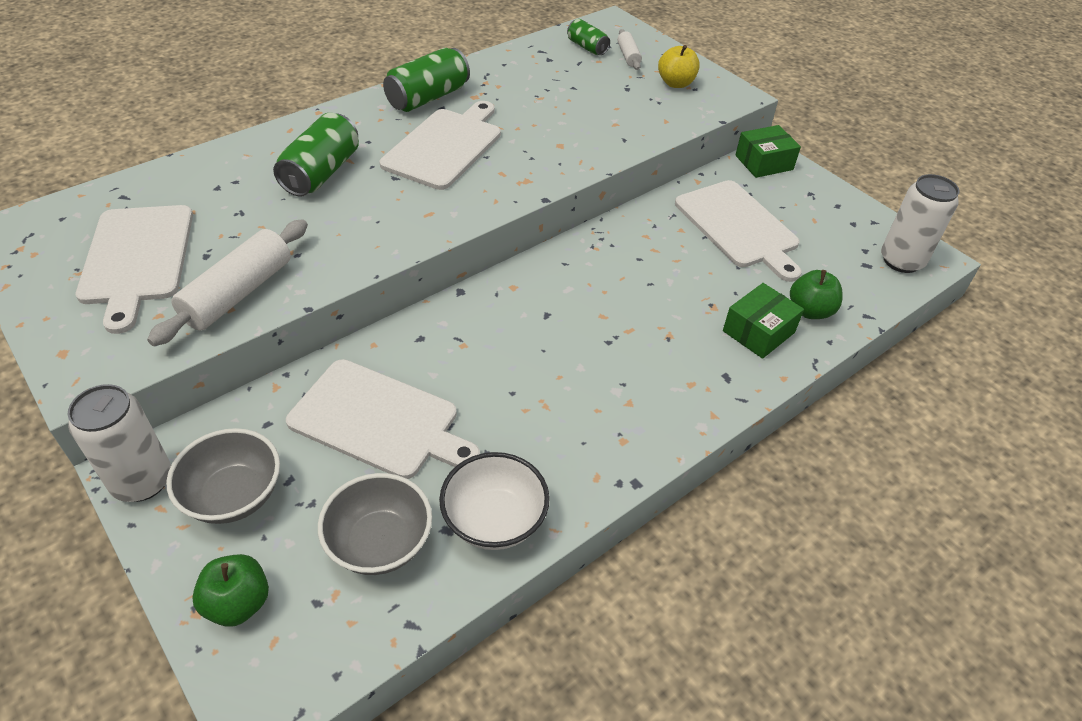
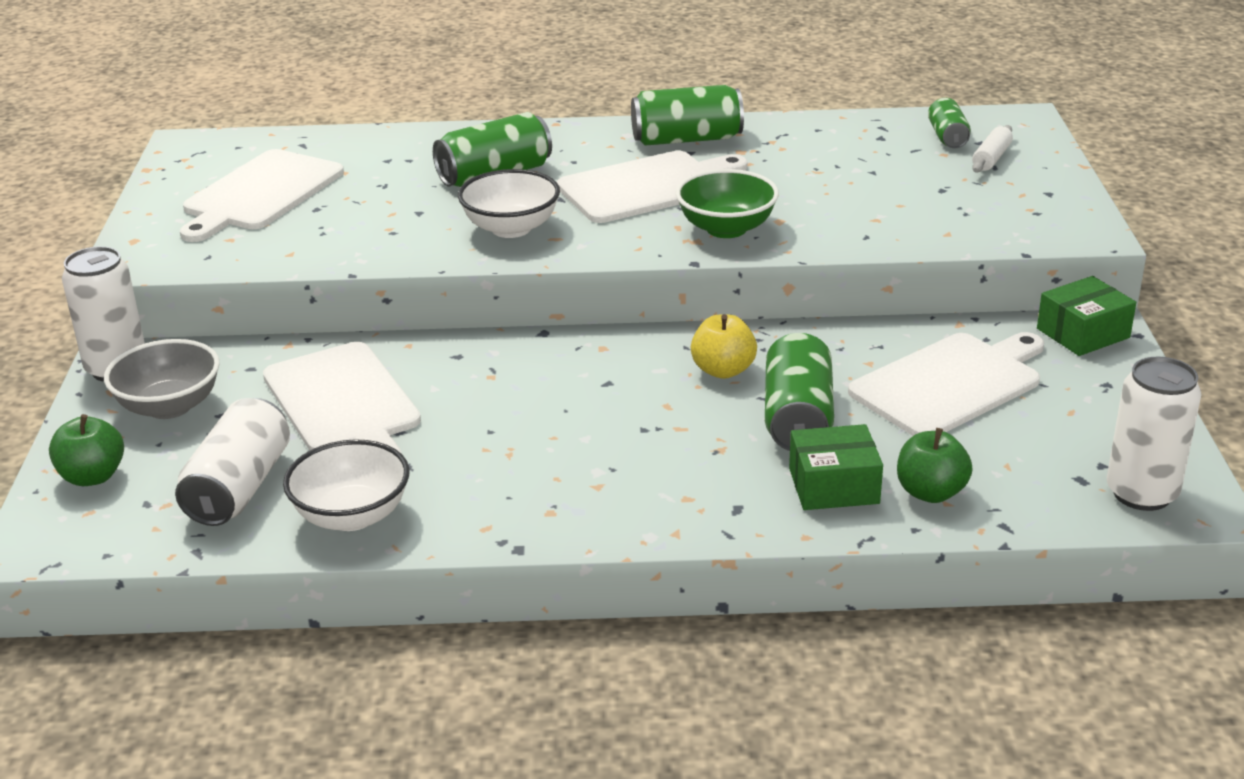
camera: 40 degrees right, 15 degrees down
(238, 293) = (309, 244): white rolling pin -> none
(380, 543) = (239, 487): grey bowl -> white can
(387, 217) = (511, 228): none -> white bowl
(534, 163) = (726, 228): none -> green bowl
(676, 83) = (1017, 201): yellow apple -> yellow apple (723, 370)
(686, 289) = (798, 418): none -> green can
(738, 227) = (950, 384): white cutting board -> white cutting board turned 135 degrees counterclockwise
(764, 162) = (1083, 333): green box -> green box turned 45 degrees counterclockwise

